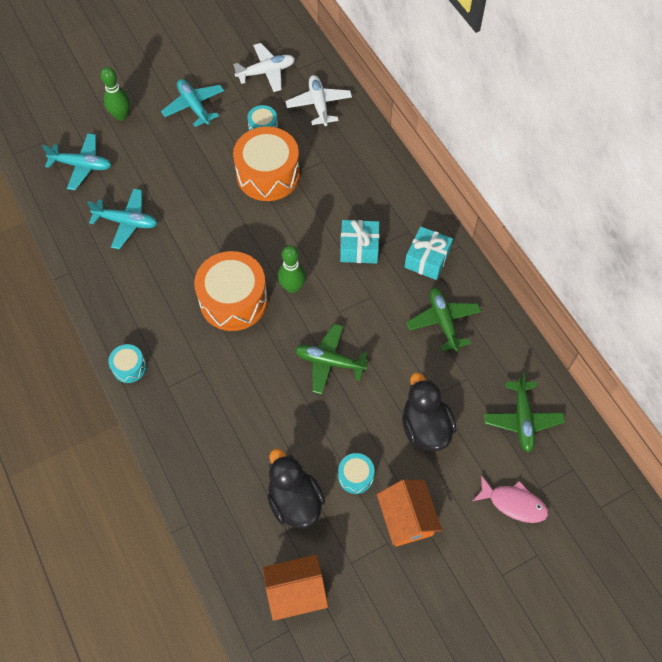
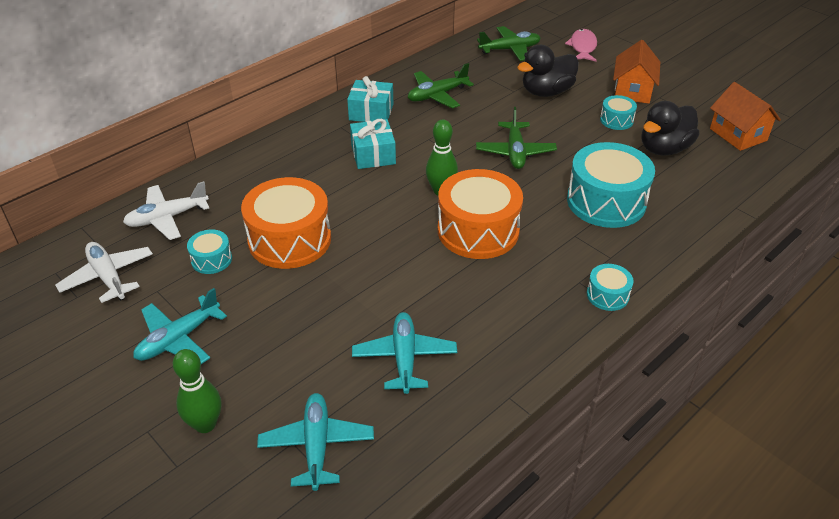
camera: 105 degrees left, 20 degrees down
(235, 412) = (606, 201): none -> turquoise drum
(407, 519) = (632, 90): orange house -> orange house turned 45 degrees counterclockwise

